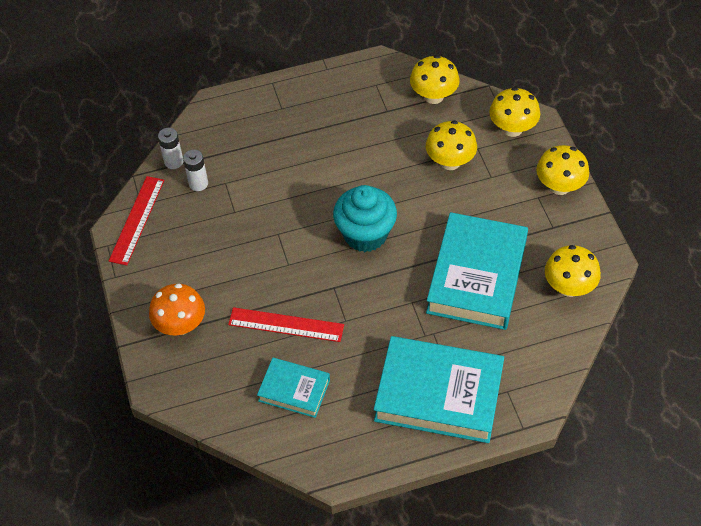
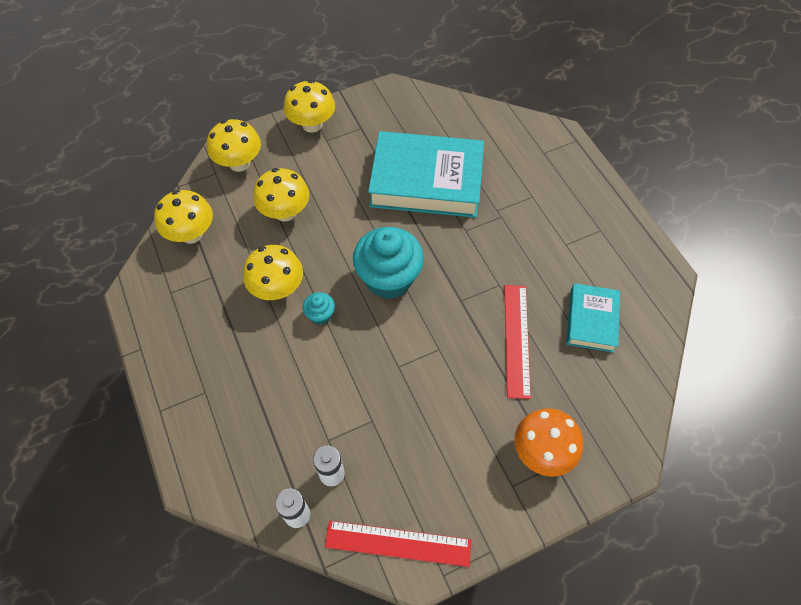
camera: 100 degrees left, 5 degrees up
(336, 183) = (320, 315): none -> turquoise cupcake
(438, 394) = (561, 201): turquoise book -> none
(569, 287) = (426, 115): yellow mushroom -> yellow mushroom (277, 288)

